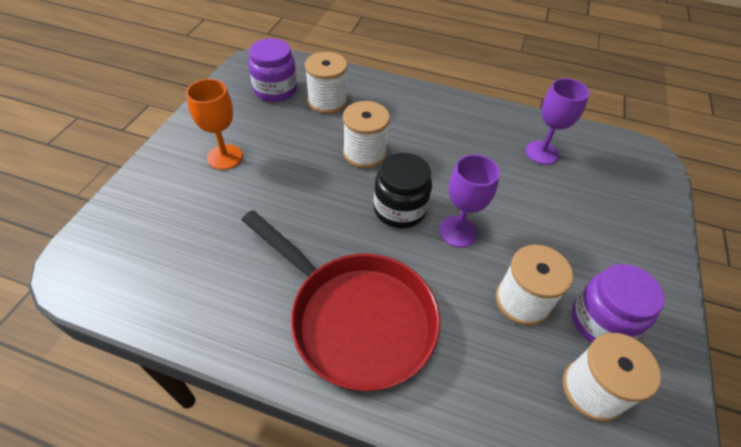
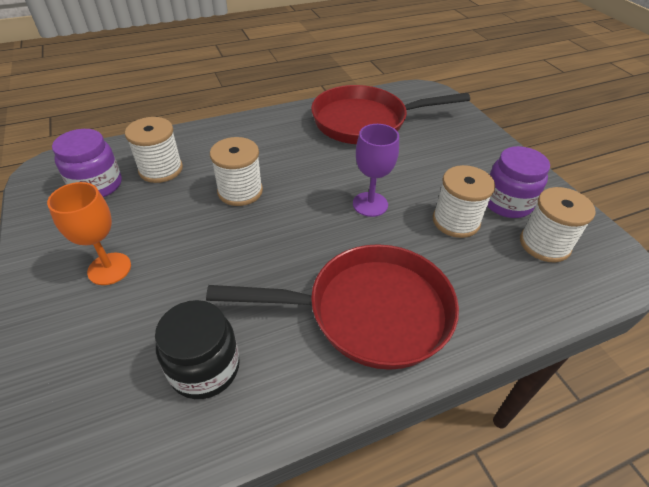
camera: 40 degrees left, 5 degrees down
(399, 209) = (313, 215): black jar -> black jar (205, 368)
(541, 153) = (365, 122): purple goblet -> red pan

